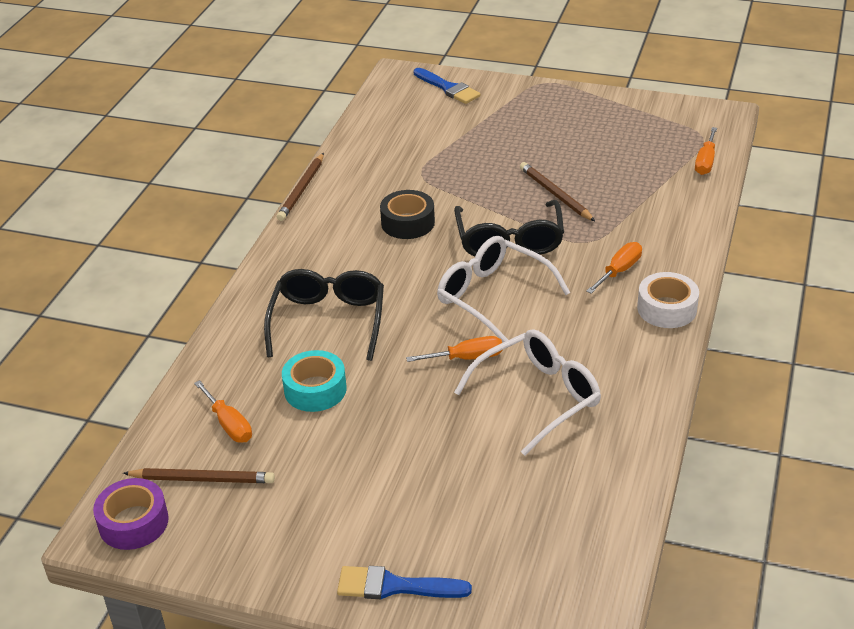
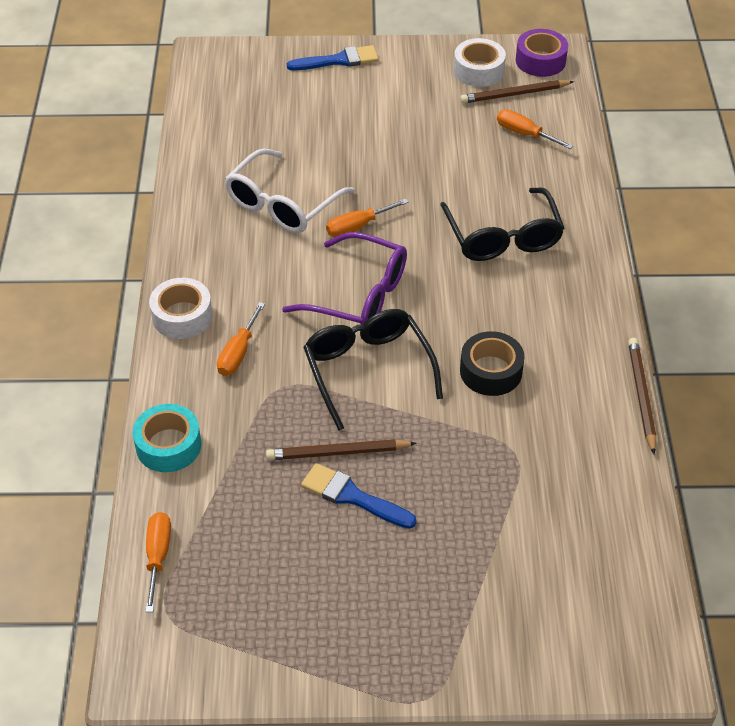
camera: 160 degrees right, 10 degrees up
(221, 525) = (478, 70): none -> white tape
(315, 389) = (474, 174): turquoise tape -> turquoise tape (168, 445)
(448, 88) = (566, 647): blue brush -> blue brush (352, 496)
(493, 297) = (358, 295): white glasses -> purple glasses
(555, 194) = (338, 452): brown pencil -> brown pencil turned 135 degrees clockwise

